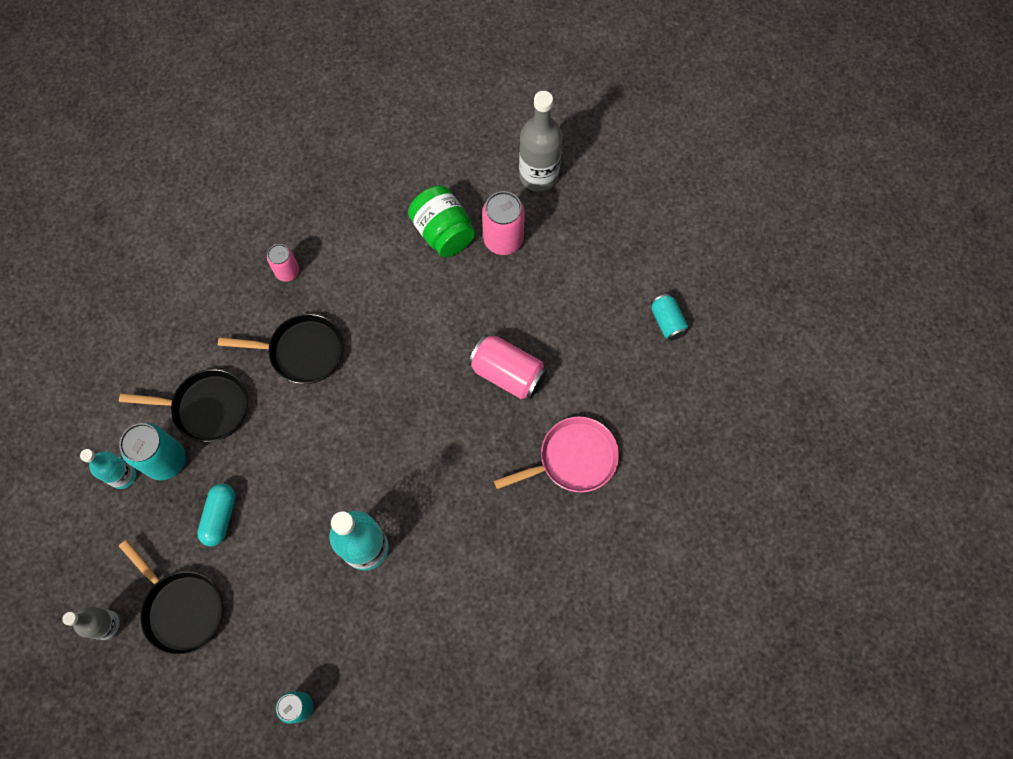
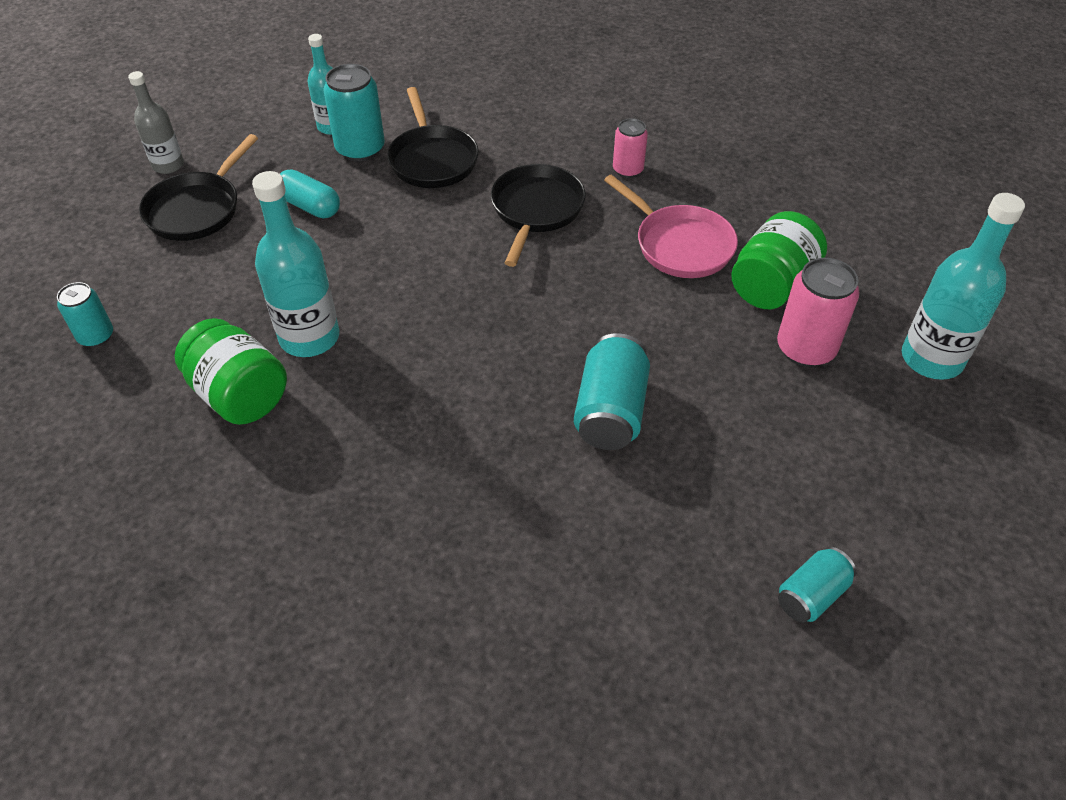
camera: 70 degrees right, 20 degrees down
(220, 517) = (310, 206): turquoise capsule -> turquoise capsule turned 45 degrees clockwise
(302, 352) = (536, 210): black pan -> black pan turned 150 degrees counterclockwise
(402, 607) = (240, 395): none -> green jar
(507, 374) = (610, 411): pink can -> turquoise can
(538, 175) = (931, 359): grey bottle -> turquoise bottle
(573, 459) = (518, 528): pink pan -> pink pan (680, 245)

